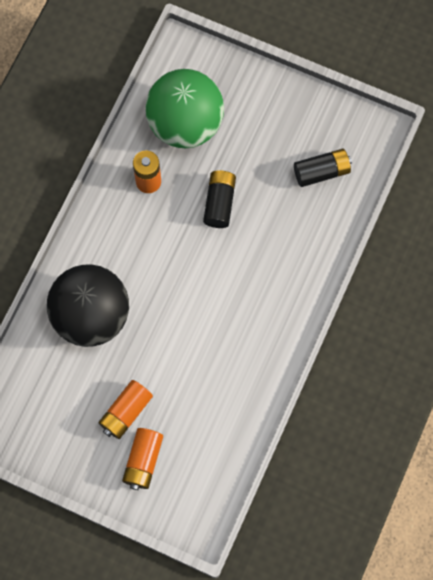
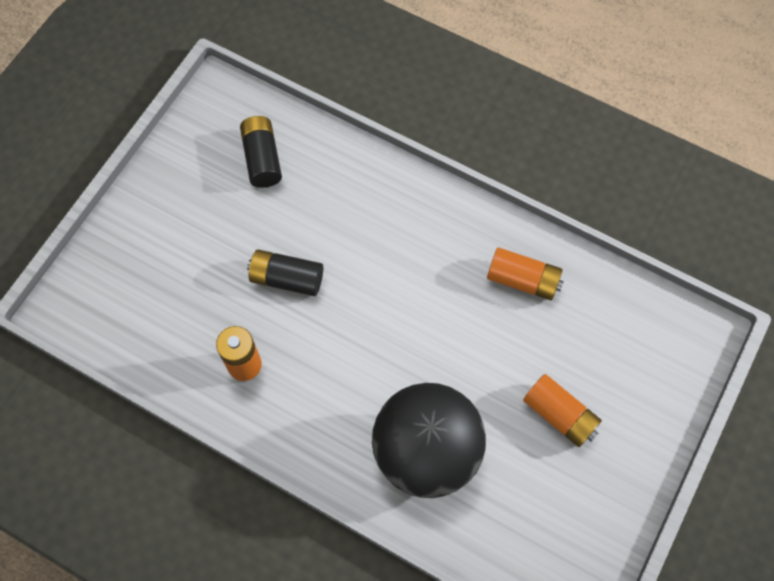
camera: 85 degrees left, 5 degrees down
(143, 461) = (623, 397): orange battery -> orange battery (523, 280)
(185, 124) = (170, 311): green ball -> none

